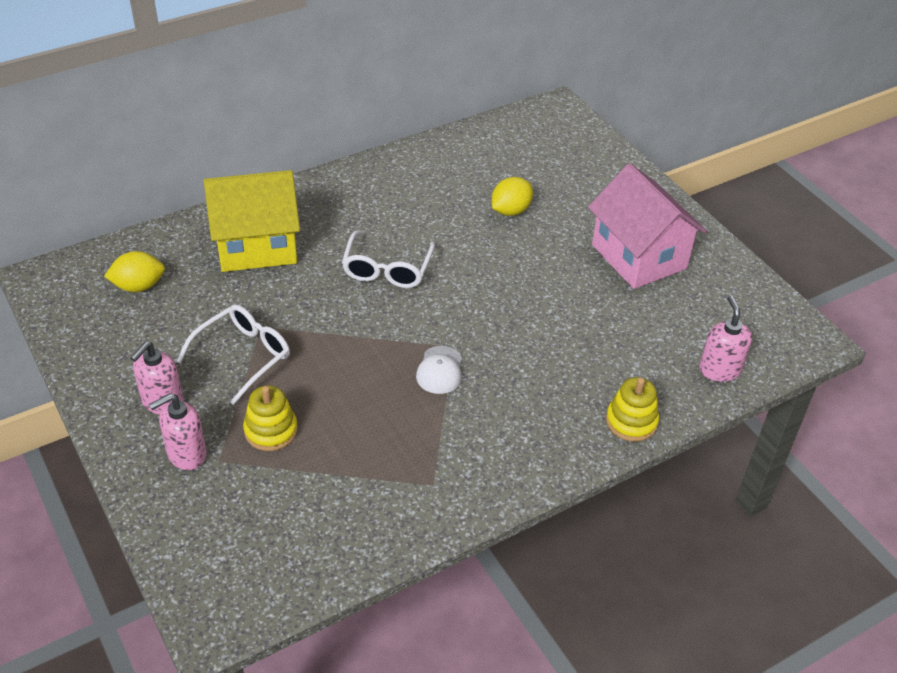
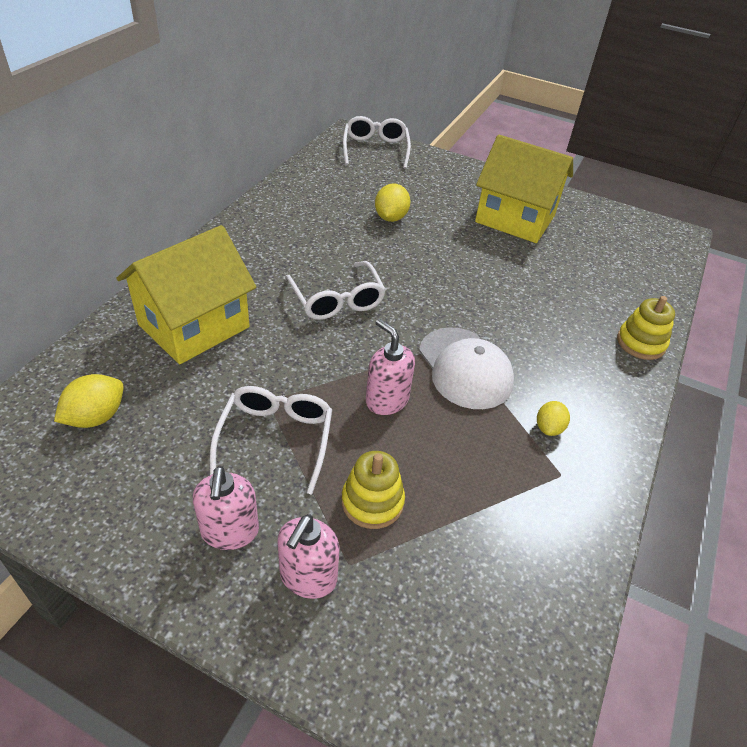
camera: 35 degrees left, 0 degrees up
(440, 370) = (465, 368): white cap -> white cap, size x1.72
(461, 447) = (549, 428): none -> yellow lemon
(567, 133) = (375, 149): none -> white glasses
(639, 256) = (515, 219): pink house -> yellow house
(719, 369) = (650, 278): pink soap dispenser -> pink soap dispenser (386, 400)

